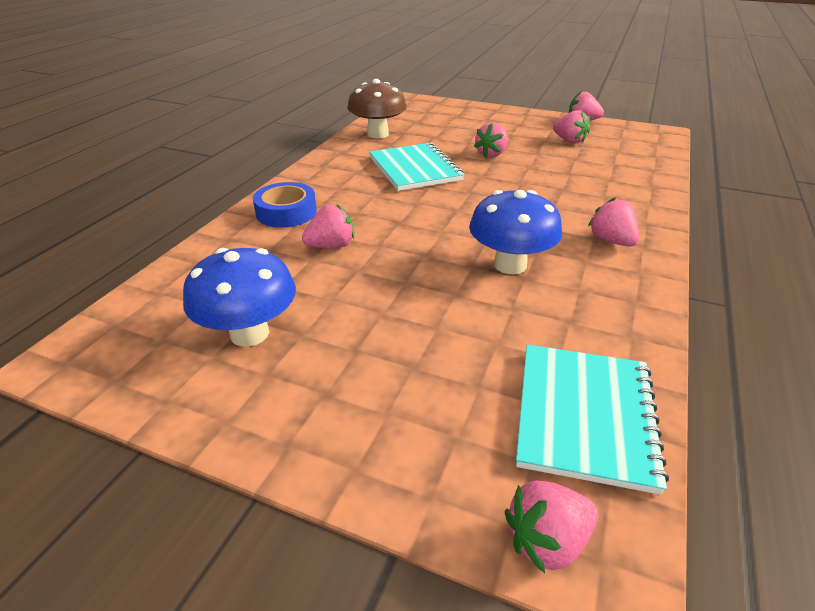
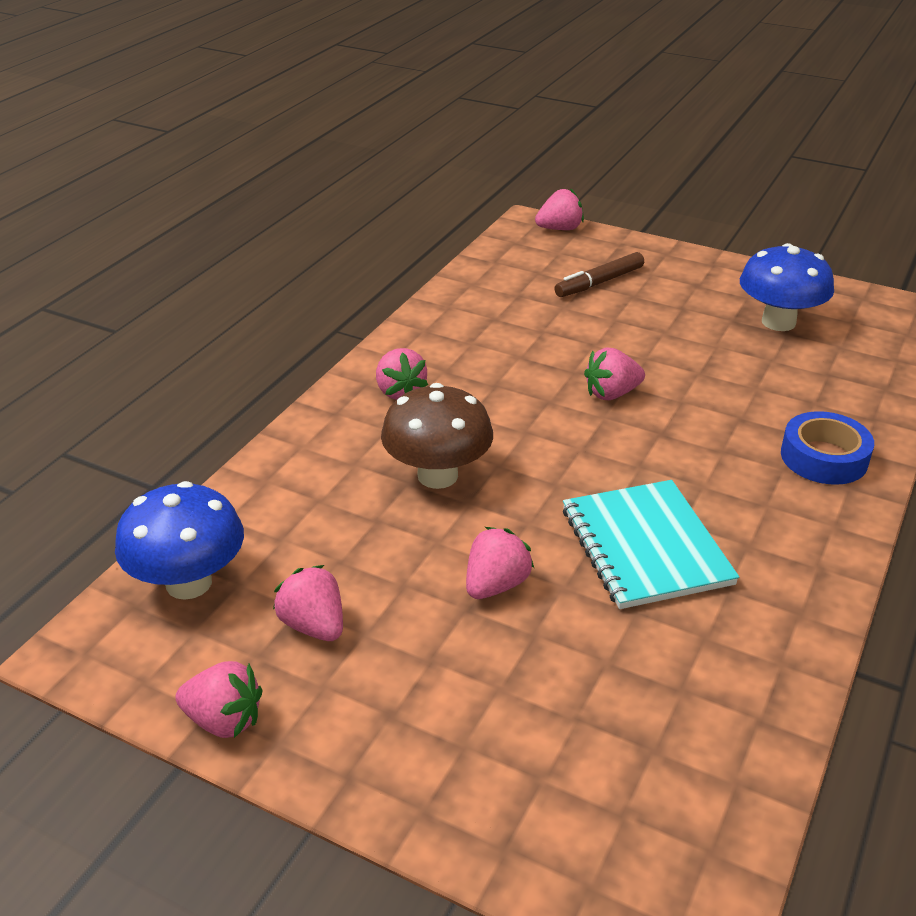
camera: 175 degrees left, 0 degrees up
(331, 246) = (739, 402): pink strawberry -> pink strawberry (611, 394)
(378, 134) = (740, 684): brown mushroom -> brown mushroom (437, 475)
(459, 389) = (599, 282): none -> brown marker
(510, 265) = (531, 369): blue mushroom -> blue mushroom (189, 583)
(585, 415) = (514, 267): turquoise notebook -> none

